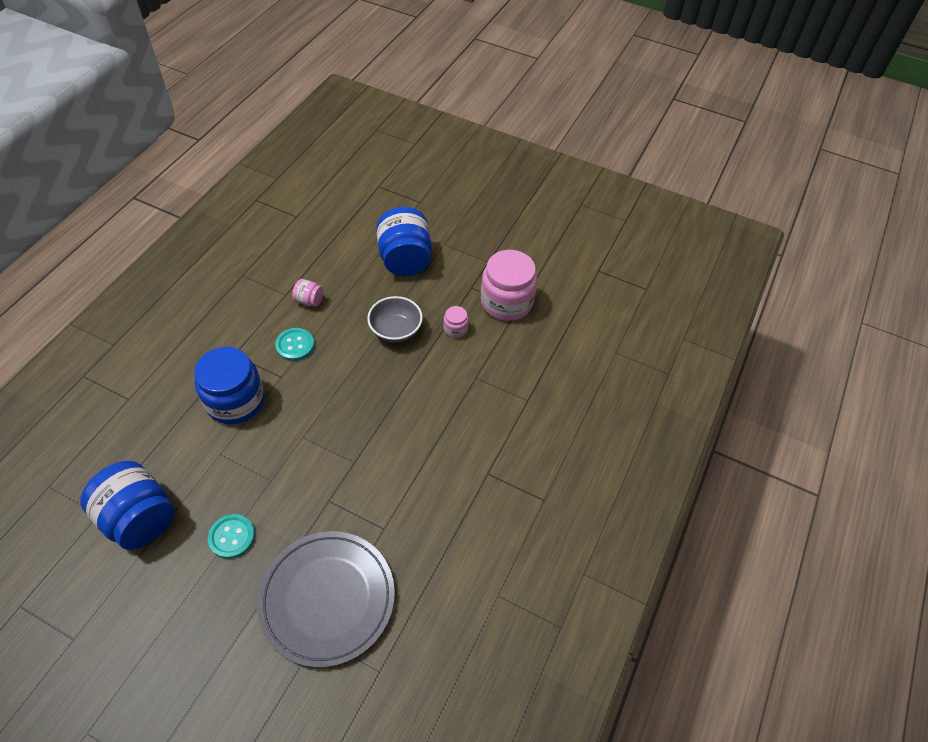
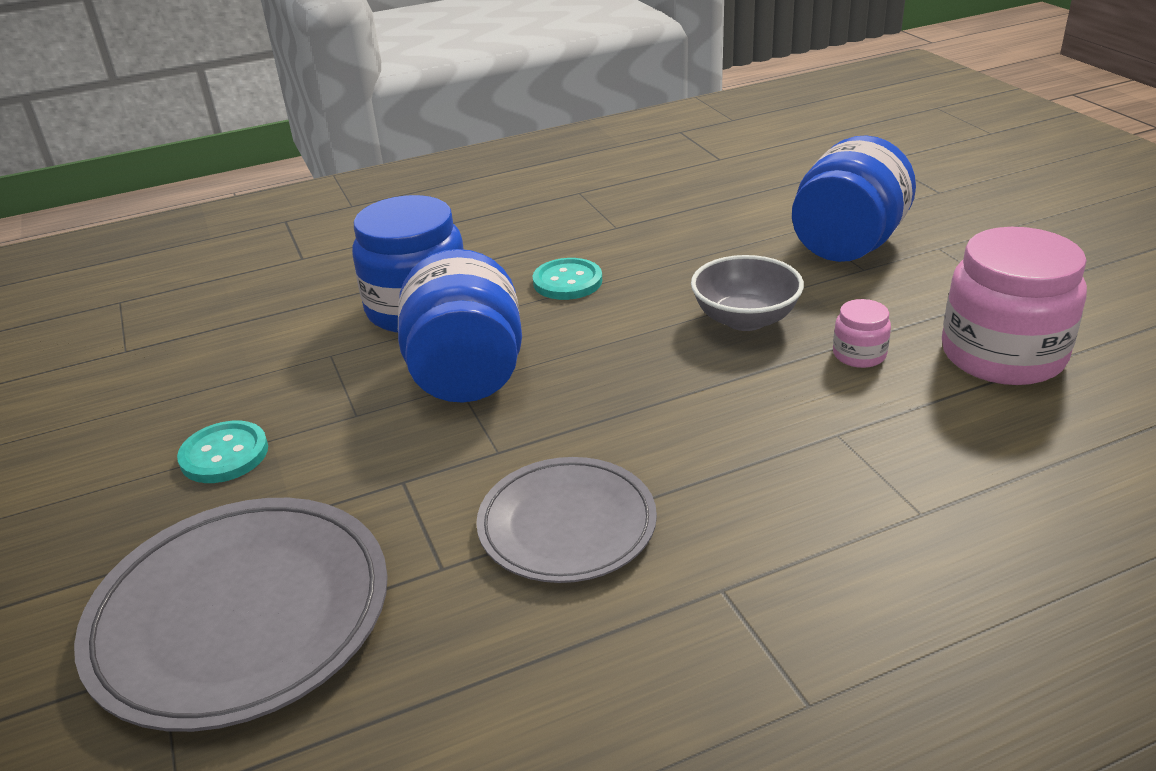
camera: 45 degrees right, 20 degrees down
(139, 518) = (156, 377): blue jar -> blue jar (467, 375)
(309, 300) = (642, 243): pink jar -> none
(413, 480) = (567, 525): none -> grey plate

